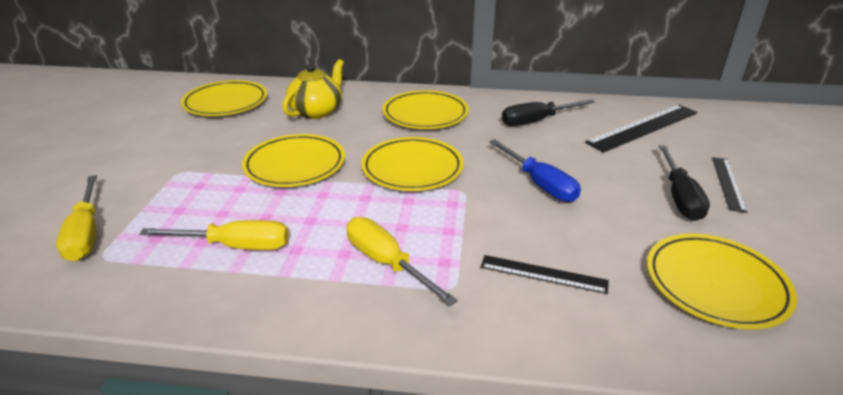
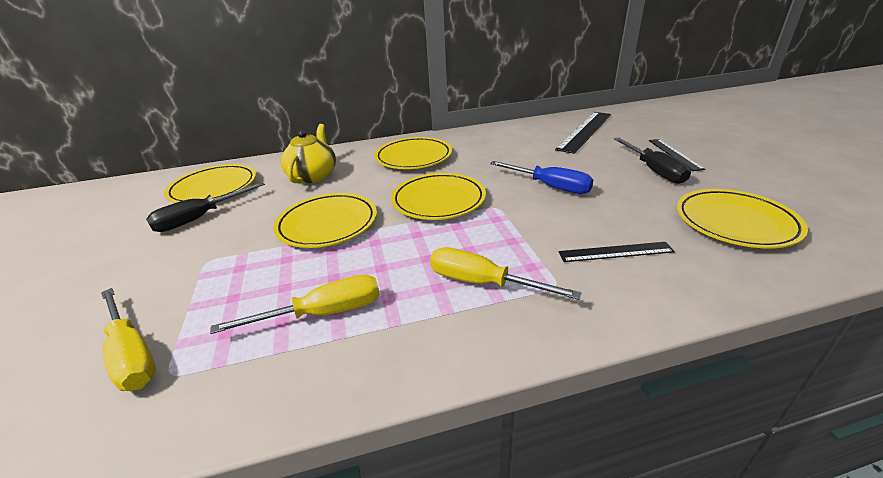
camera: 20 degrees left, 0 degrees up
(537, 121) = (506, 143): black screwdriver -> black screwdriver (200, 218)

